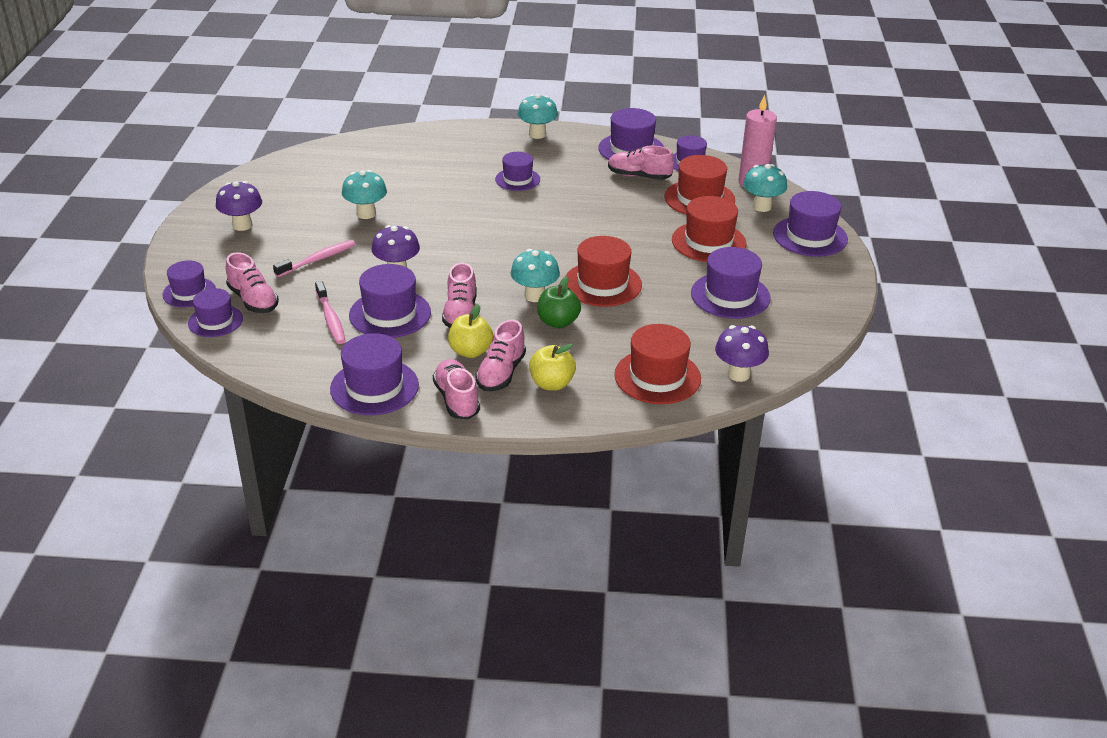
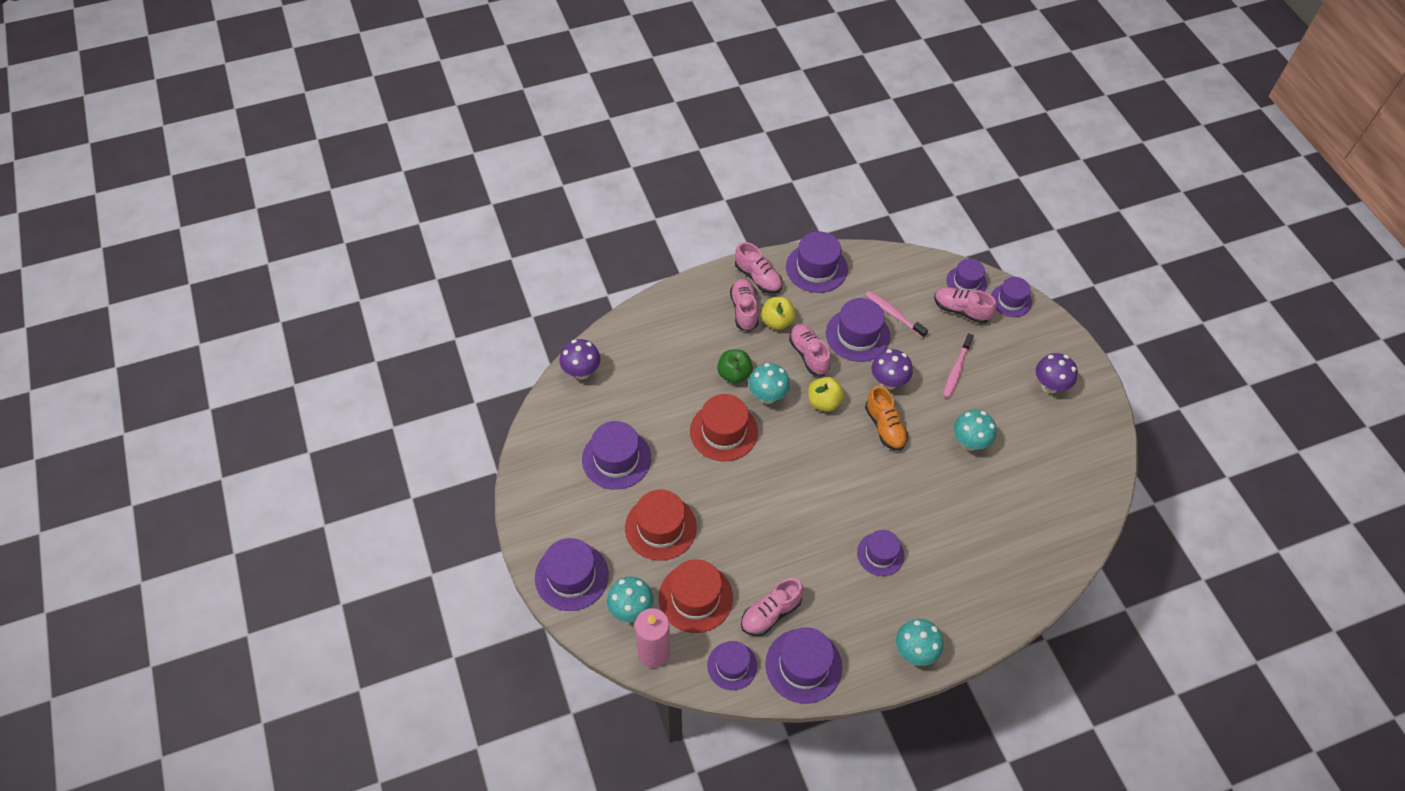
camera: 155 degrees right, 20 degrees up
(435, 244) = (884, 427): none -> orange shoe
(551, 384) = (705, 314): yellow apple -> yellow apple (824, 402)
(639, 176) = (770, 613): pink shoe -> pink shoe turned 150 degrees clockwise
(657, 377) = (637, 347): red hat -> none

